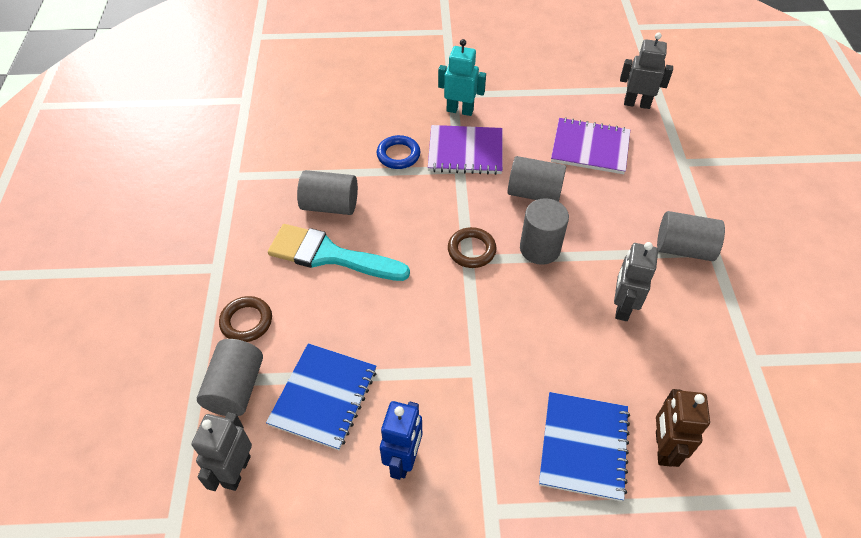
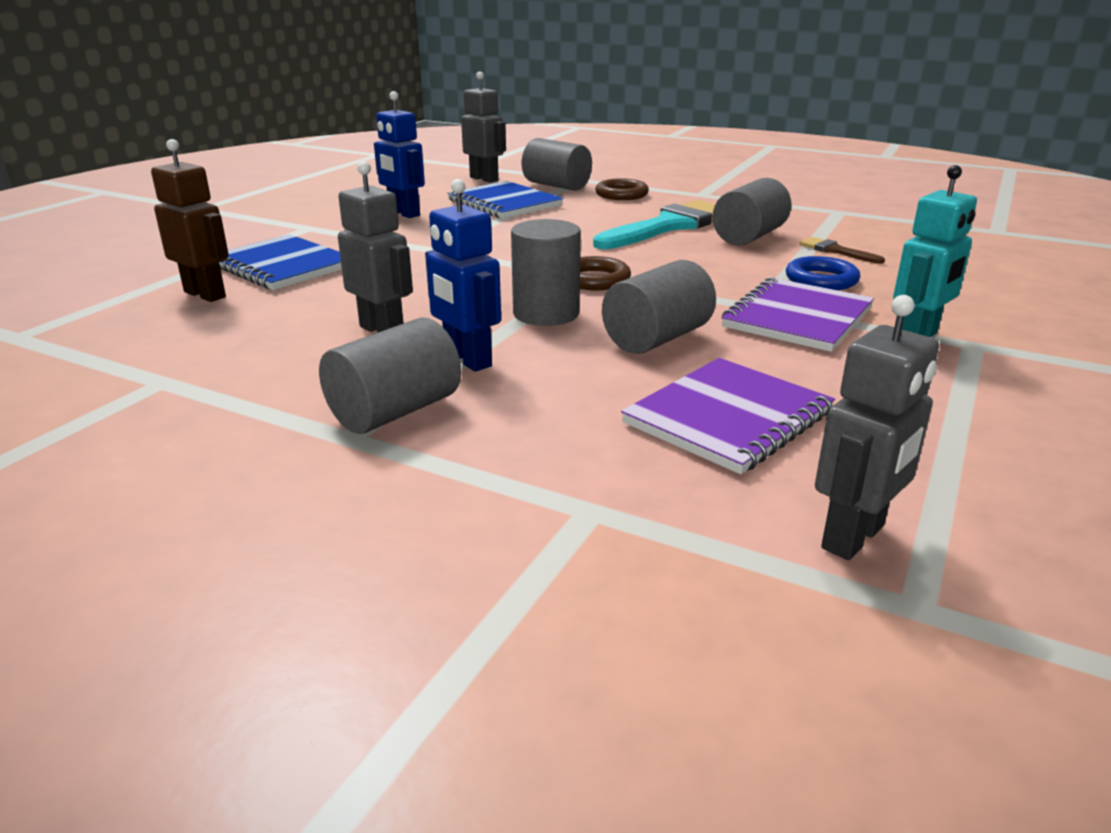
camera: 120 degrees right, 25 degrees down
(337, 159) = (836, 251): none -> brown brush
(619, 251) = (467, 360): none -> blue robot

